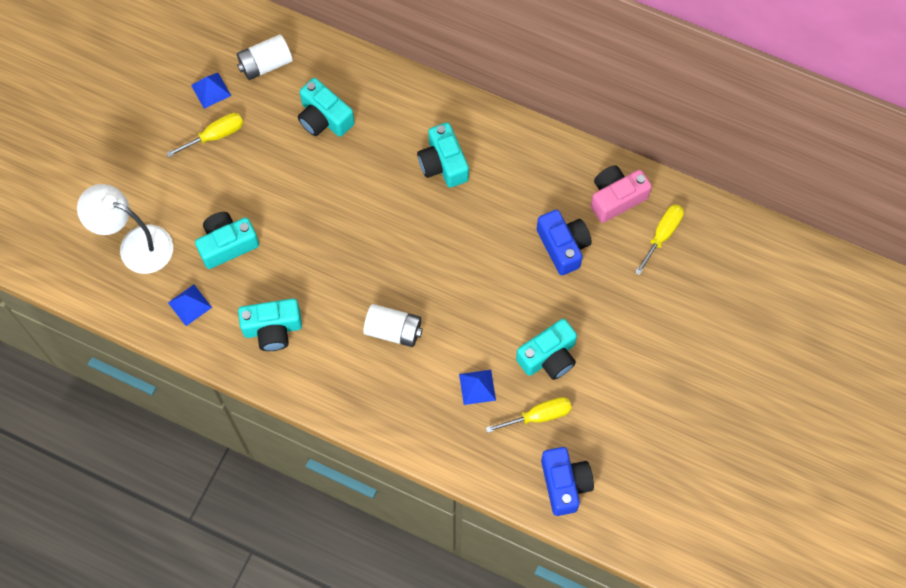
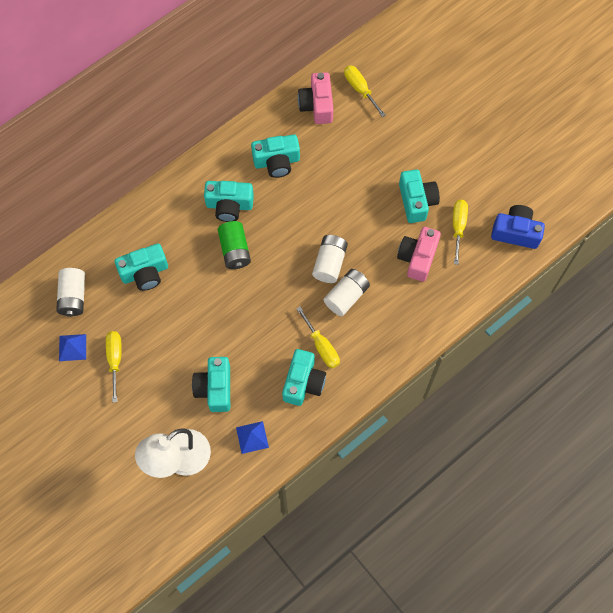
camera: 65 degrees left, 0 degrees up
(322, 330) = (321, 346): none -> yellow screwdriver
(392, 193) = (235, 250): none -> green battery
(425, 296) = (329, 263): none -> white battery
(477, 387) = (417, 258): blue pyramid -> pink camera
(521, 187) = (276, 162): none -> turquoise camera
(563, 246) = (337, 155): blue camera -> none

